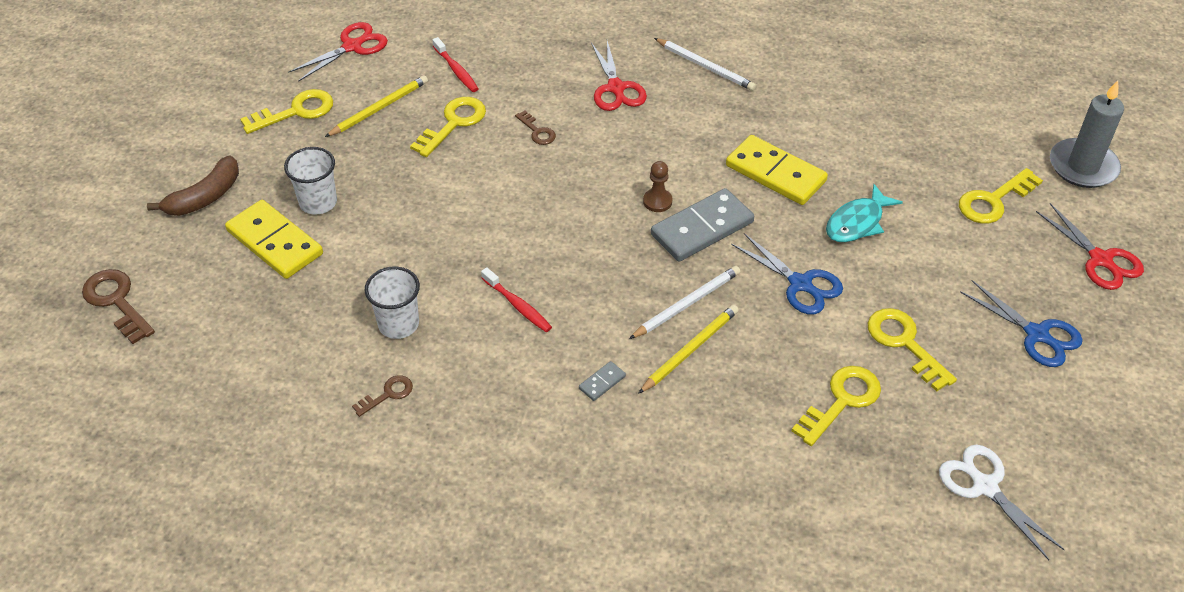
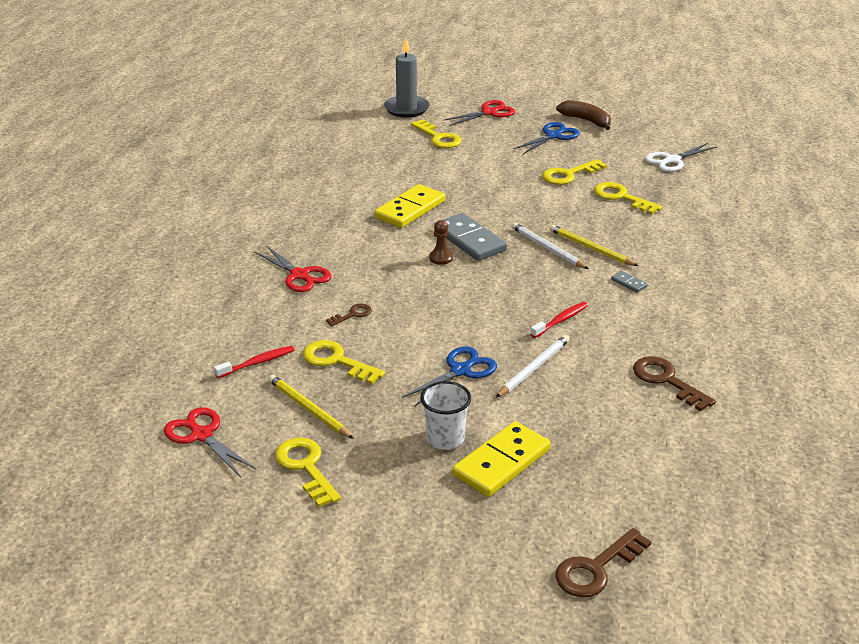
camera: 90 degrees left, 15 degrees down
(205, 197) = (438, 521): brown banana -> brown banana (586, 121)
(388, 394) = (667, 381): brown key -> brown key, size x1.75
(398, 324) = (591, 379): white cup -> none
(616, 88) = (299, 275): red scissors -> red scissors turned 60 degrees clockwise
(705, 66) = (279, 233): white pencil -> white pencil (533, 368)
(800, 284) = (522, 206): blue scissors -> blue scissors (460, 371)
(857, 222) = (461, 183): turquoise fish -> none

